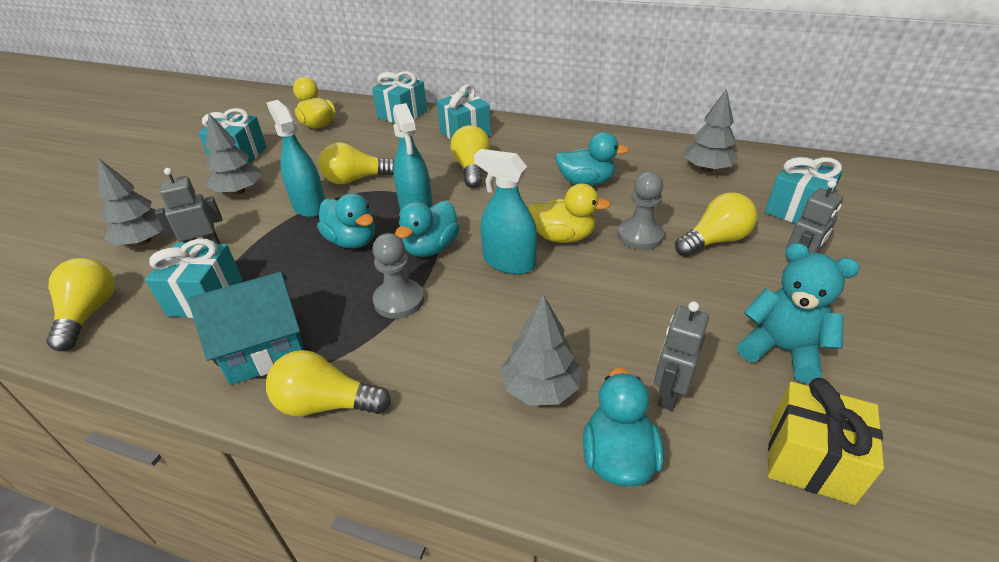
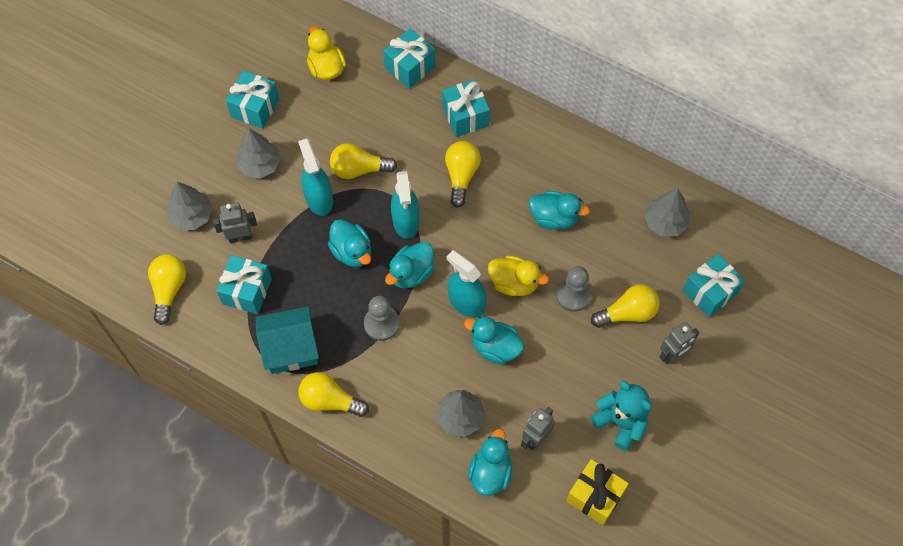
camera: 10 degrees right, 25 degrees up
(563, 299) = (495, 347): none -> turquoise duck

